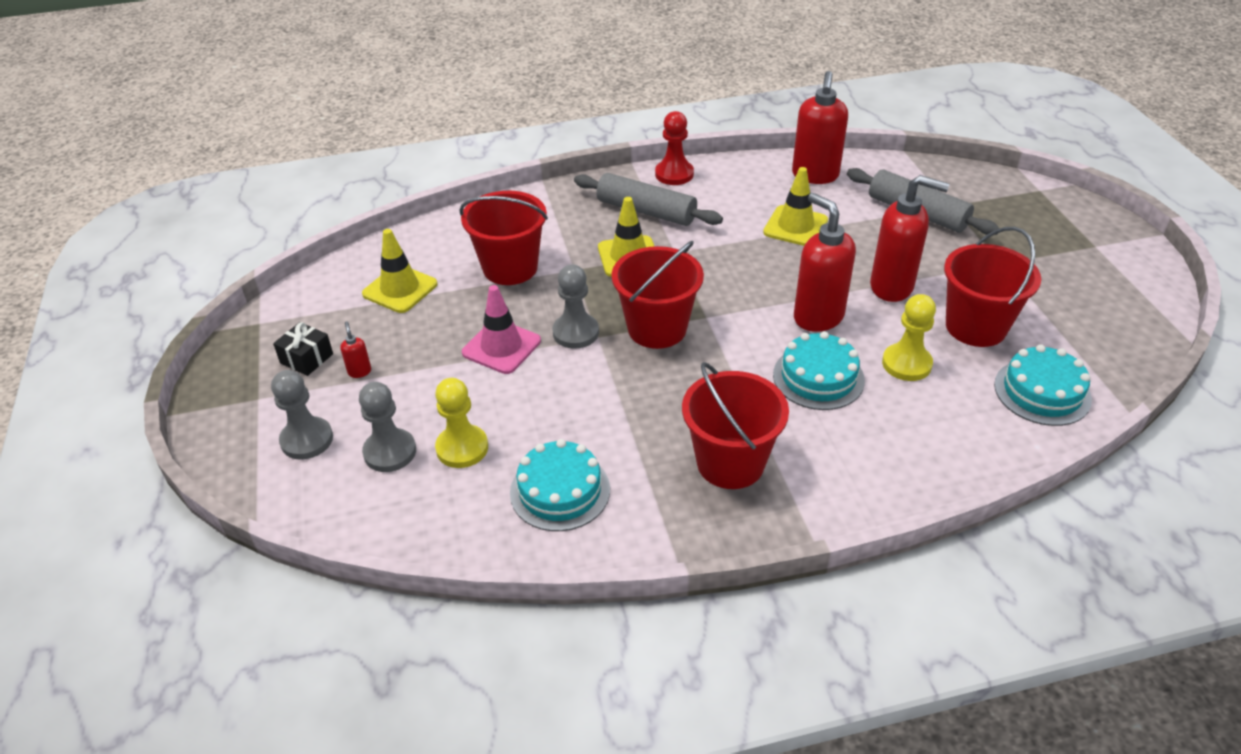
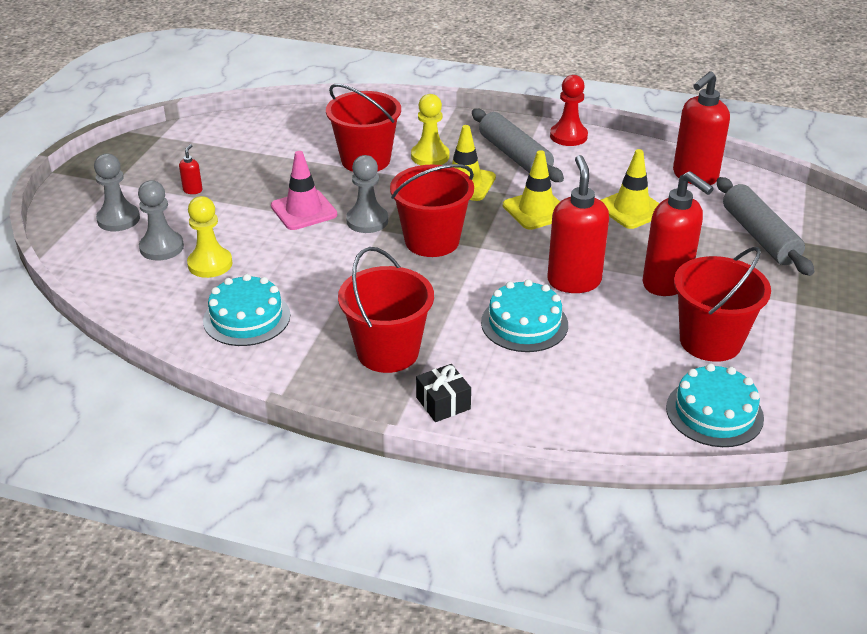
camera: 30 degrees right, 5 degrees down
(306, 358) = (168, 169): black gift -> black gift (443, 403)
(400, 289) = (273, 147): yellow traffic cone -> yellow traffic cone (536, 210)
(906, 364) = (612, 343): yellow pawn -> yellow pawn (430, 156)

